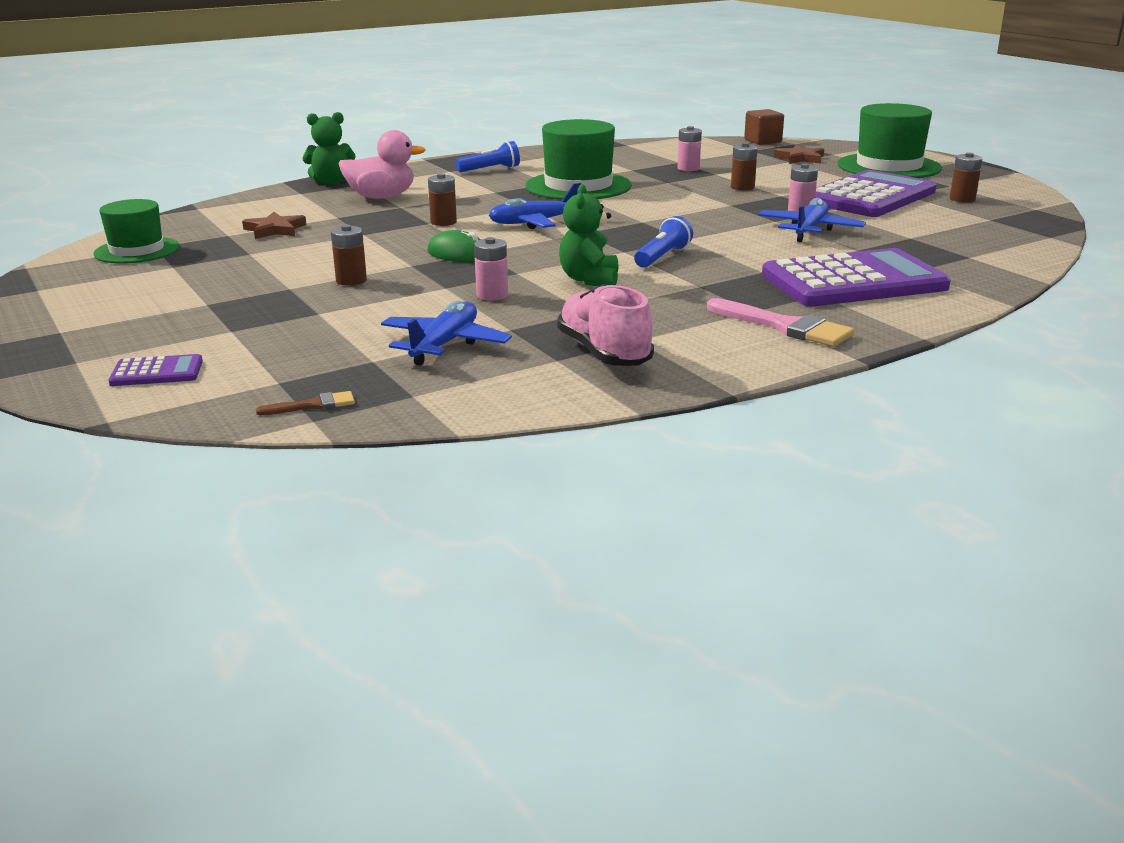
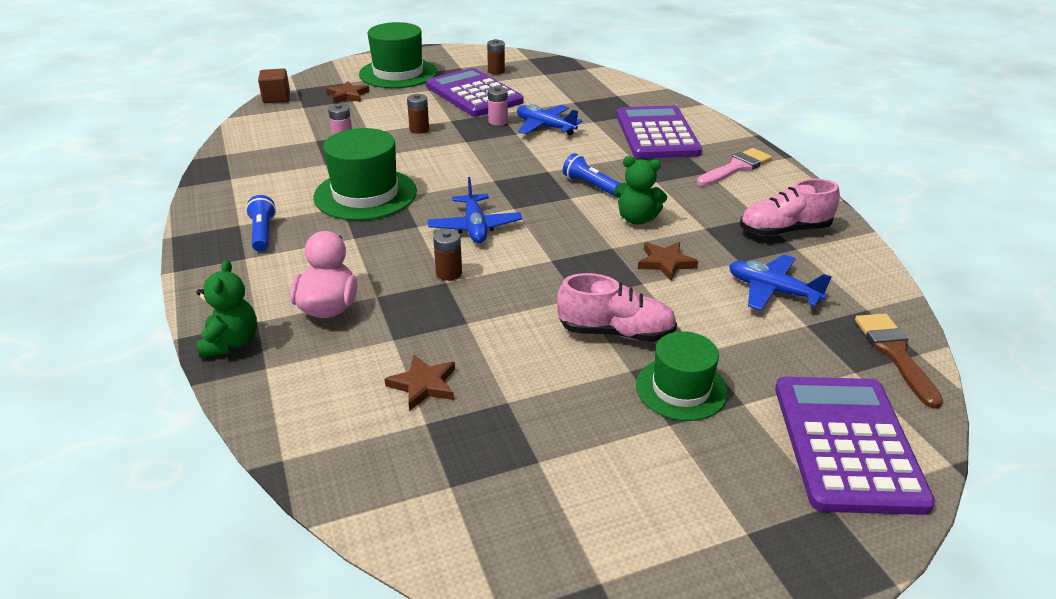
camera: 80 degrees left, 10 degrees up
(137, 250) = (463, 501): green hat -> green hat (681, 389)
(157, 372) = (846, 444): purple calculator -> purple calculator, size x2.32
(313, 405) = (895, 353): brown brush -> brown brush, size x1.91
(351, 280) = (615, 332): brown battery -> pink shoe
(458, 254) = (555, 271): green mouse -> none
(492, 295) = (665, 263): pink battery -> brown star

